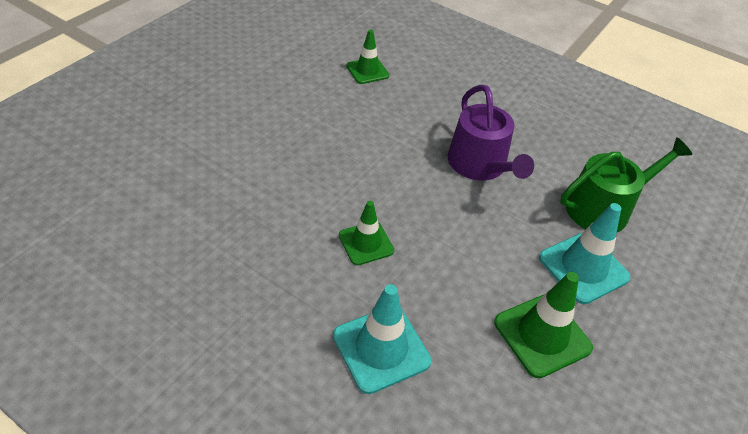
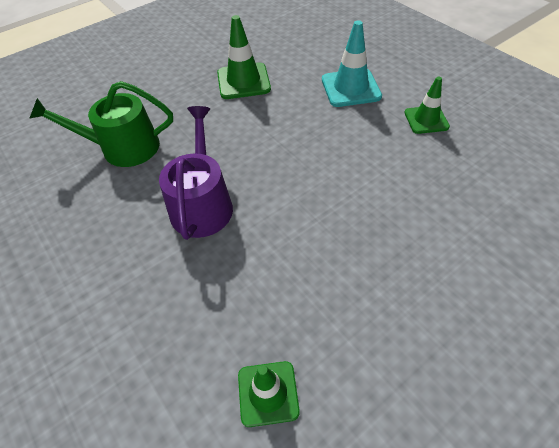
camera: 155 degrees left, 5 degrees up
(366, 243) = (343, 149): green traffic cone -> green traffic cone (426, 120)
(583, 268) = (183, 110): turquoise traffic cone -> none

